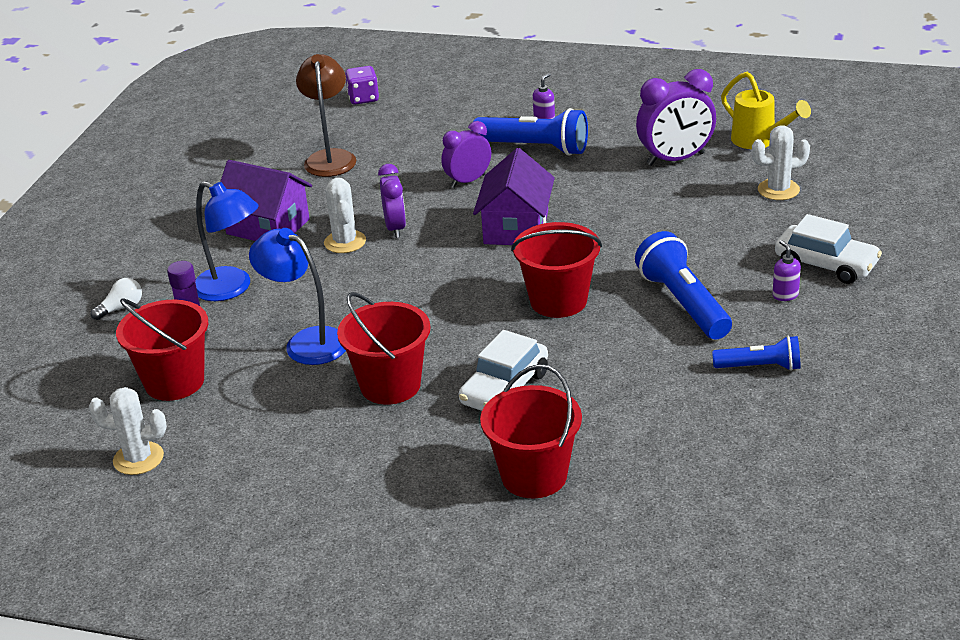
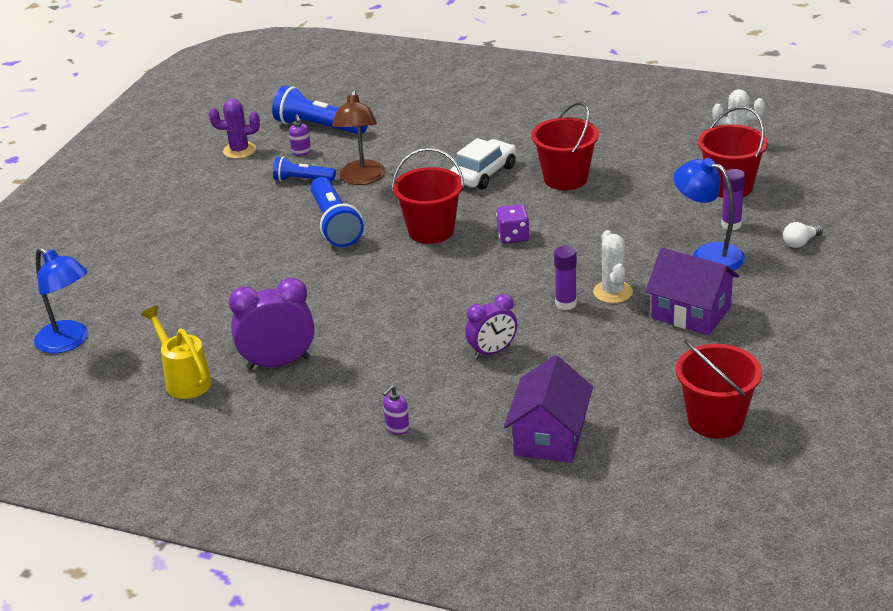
camera: 175 degrees left, 0 degrees up
(306, 342) = (633, 209): blue lamp -> blue lamp (69, 342)
(330, 158) = (641, 393): brown lamp -> brown lamp (362, 179)
(363, 98) = (613, 487): purple dice -> purple dice (513, 236)
(395, 228) = (566, 303): purple clock -> purple glue stick
(516, 227) = (453, 297): purple house -> purple house (549, 437)
(534, 476) = (472, 127): red bucket -> red bucket (715, 420)
(535, 148) = (416, 389): blue flashlight -> blue flashlight (319, 127)
(778, 190) = (202, 321): white cactus -> none
(785, 295) = (255, 227): purple soap dispenser -> purple soap dispenser (301, 152)
(826, 264) = (208, 249): white car -> none
(886, 415) = (239, 150): none -> purple cactus

